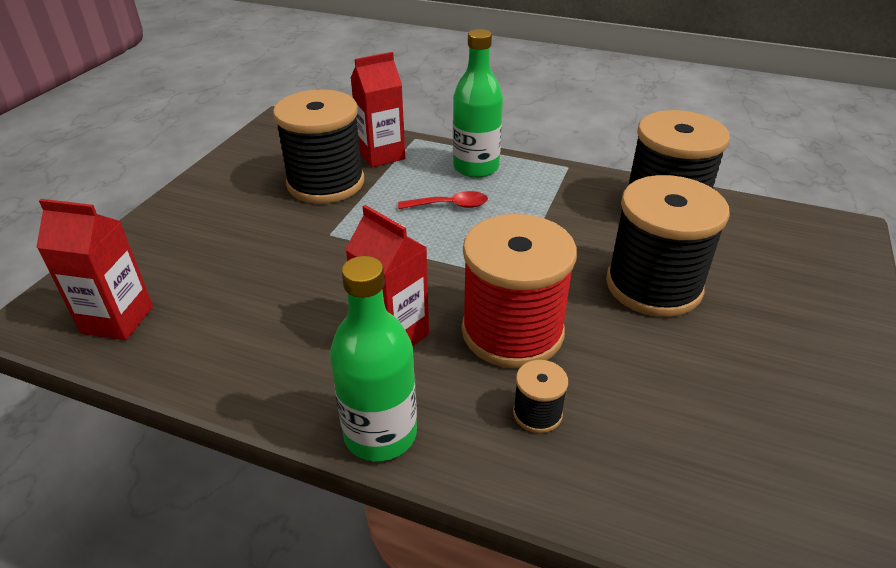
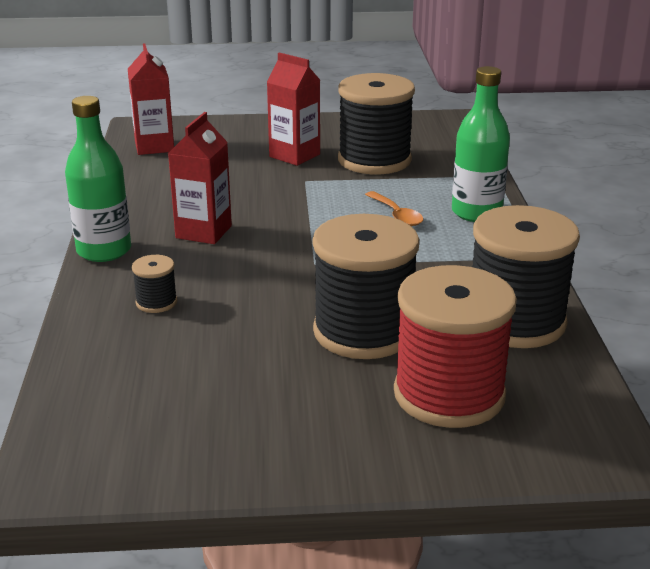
camera: 65 degrees right, 10 degrees down
(381, 155) = (445, 169): red carton -> red carton (294, 155)
(449, 205) = (396, 215): red spoon -> orange spoon
(512, 332) = (242, 276): red spool -> red spool (449, 394)

